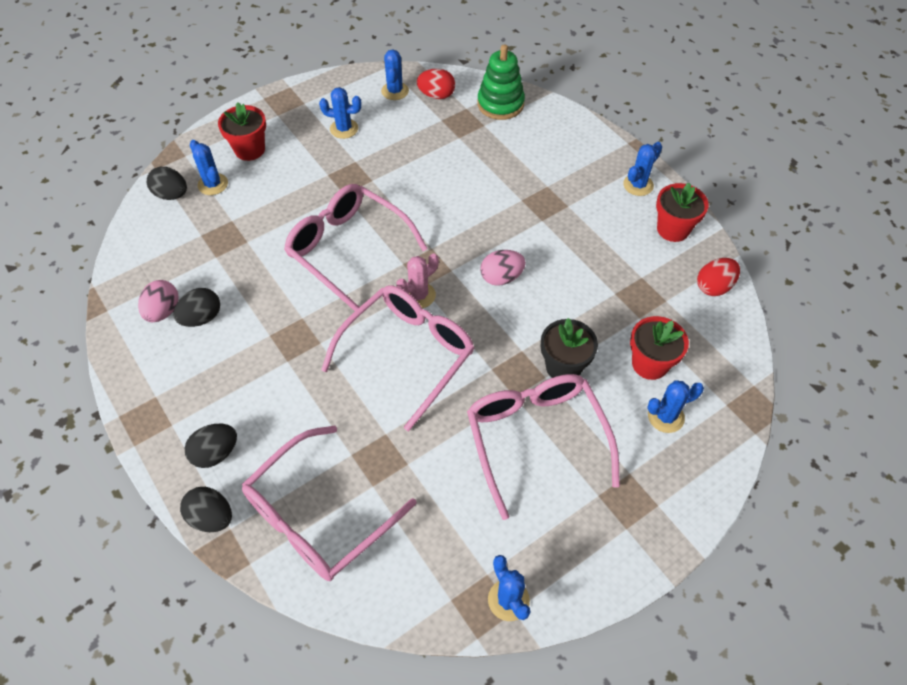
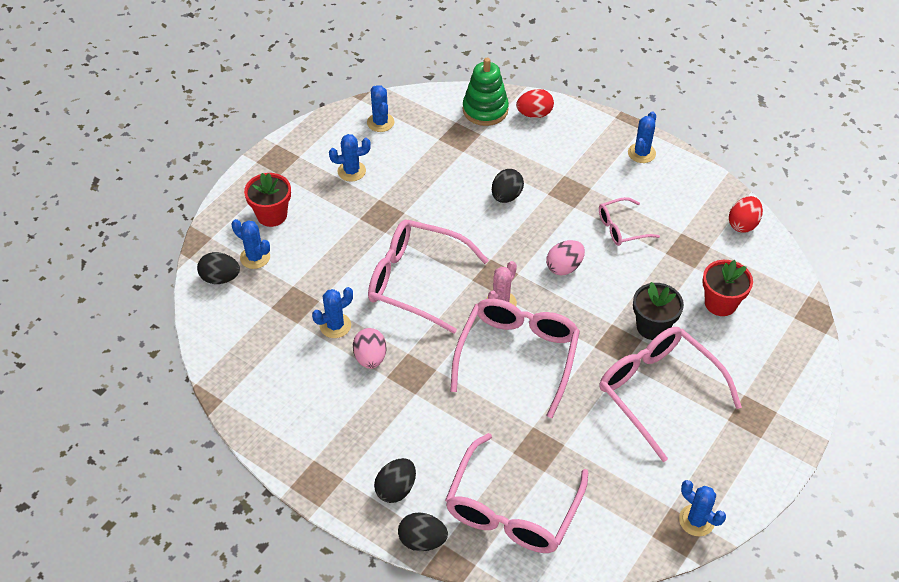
camera: 20 degrees left, 5 degrees down
(163, 311) = (276, 385): pink egg -> pink egg (370, 358)
(202, 318) = (316, 380): black egg -> black egg (506, 196)
(436, 95) = (422, 117): red egg -> red egg (534, 114)
(580, 254) = (621, 228): none -> pink glasses
(665, 417) = (752, 341): blue cactus -> blue cactus (335, 325)
(673, 229) = (688, 184): red flower pot -> none

